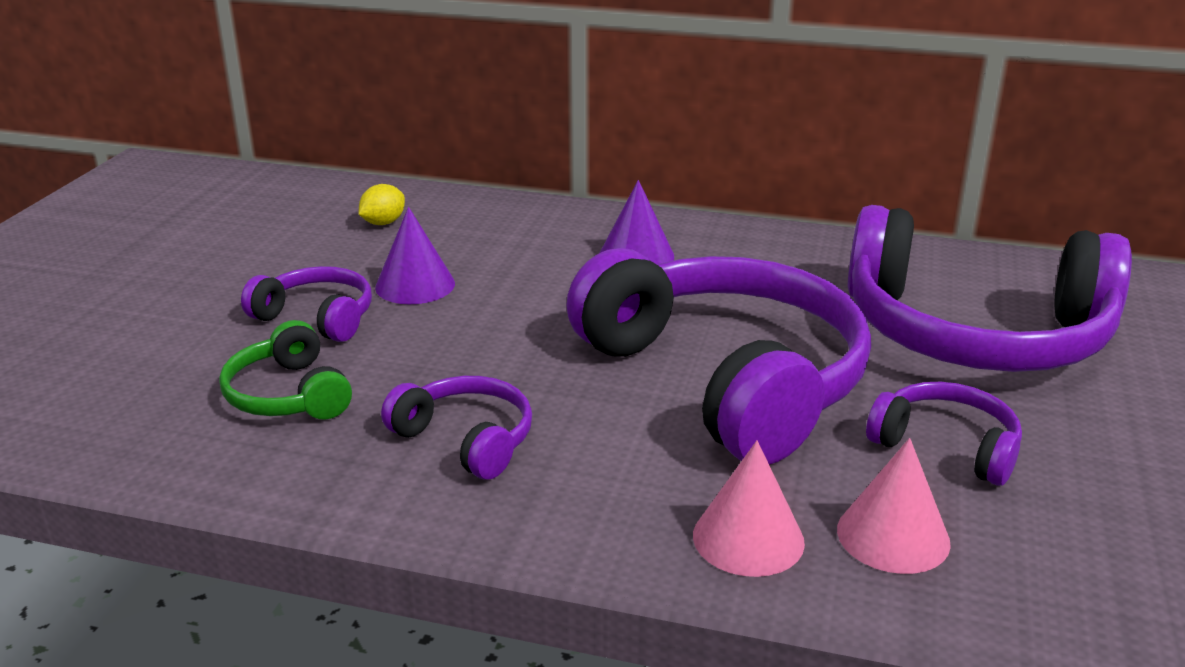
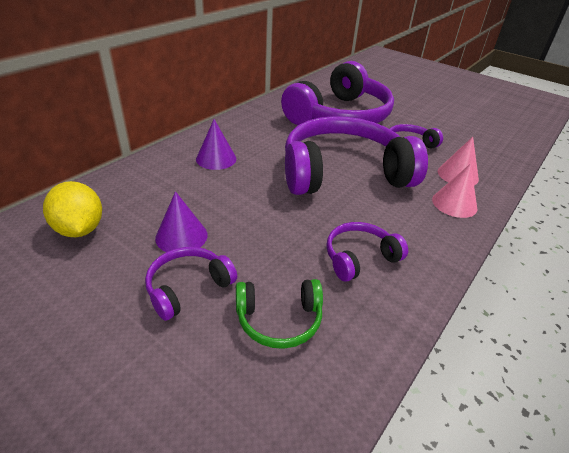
camera: 70 degrees left, 10 degrees up
(383, 223) = (80, 229): yellow lemon -> yellow lemon, size x1.76

